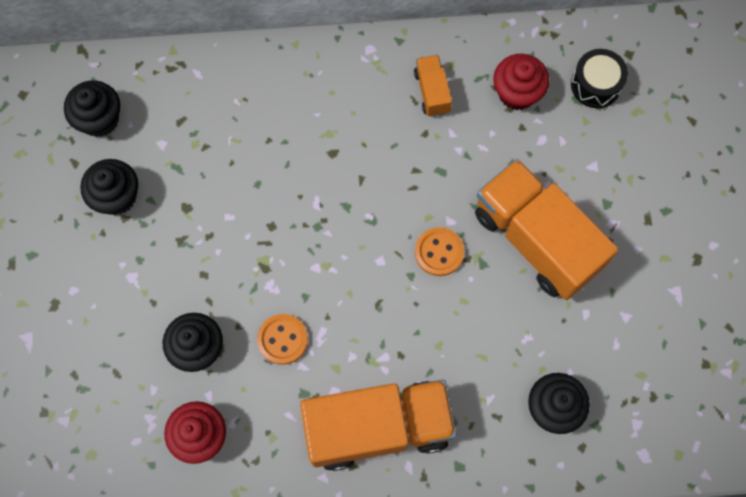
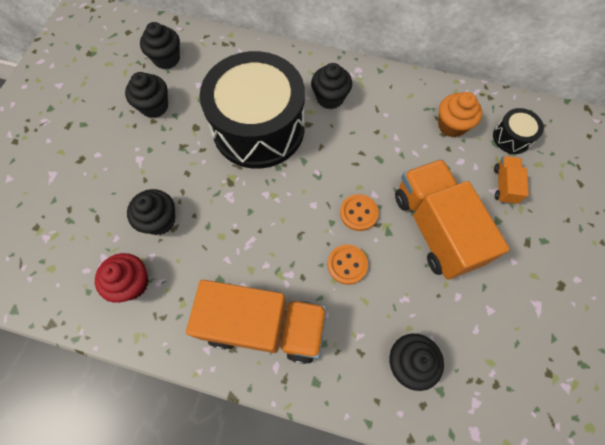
camera: 20 degrees right, 5 degrees down
(270, 180) = (258, 128): none -> black drum
(282, 339) = (221, 235): orange button -> orange button (347, 265)
(347, 105) = (330, 98): none -> black cupcake
(432, 92) = (391, 107): orange truck -> orange truck (504, 185)
(517, 93) = (452, 125): red cupcake -> orange cupcake

